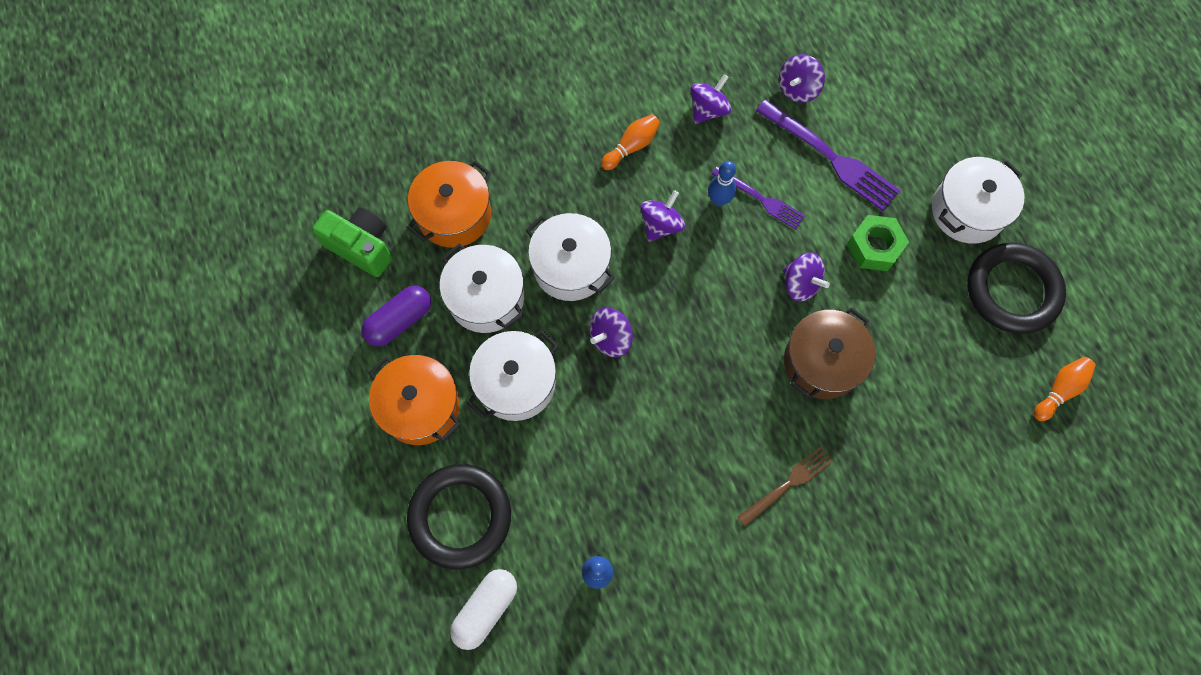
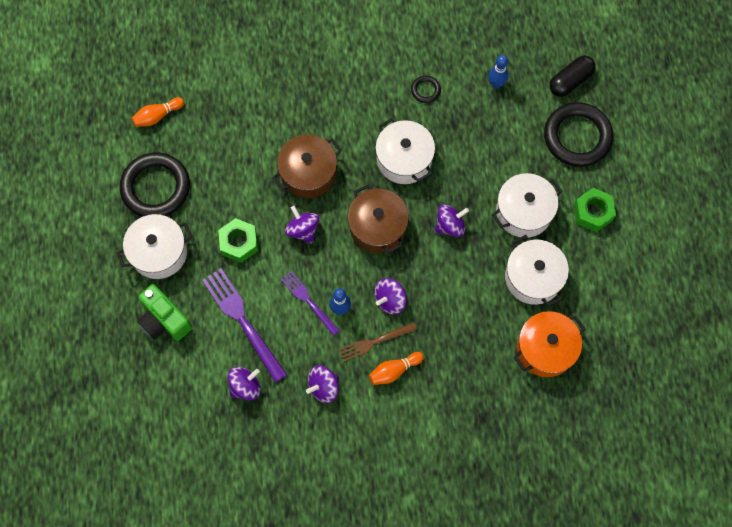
camera: 165 degrees left, 0 degrees up
(361, 247) = (620, 341): green camera -> green camera (164, 320)
(400, 321) = (599, 276): purple capsule -> none
(420, 406) = (593, 212): orange pot -> green nut
(486, 609) = (570, 81): white capsule -> black capsule
(571, 266) = (465, 285): white pot -> white pot (404, 159)
(699, 533) = (425, 90): none -> black ring
(705, 312) = (377, 227): none -> brown pot
(788, 484) = (359, 104): brown fork -> brown fork (374, 342)

